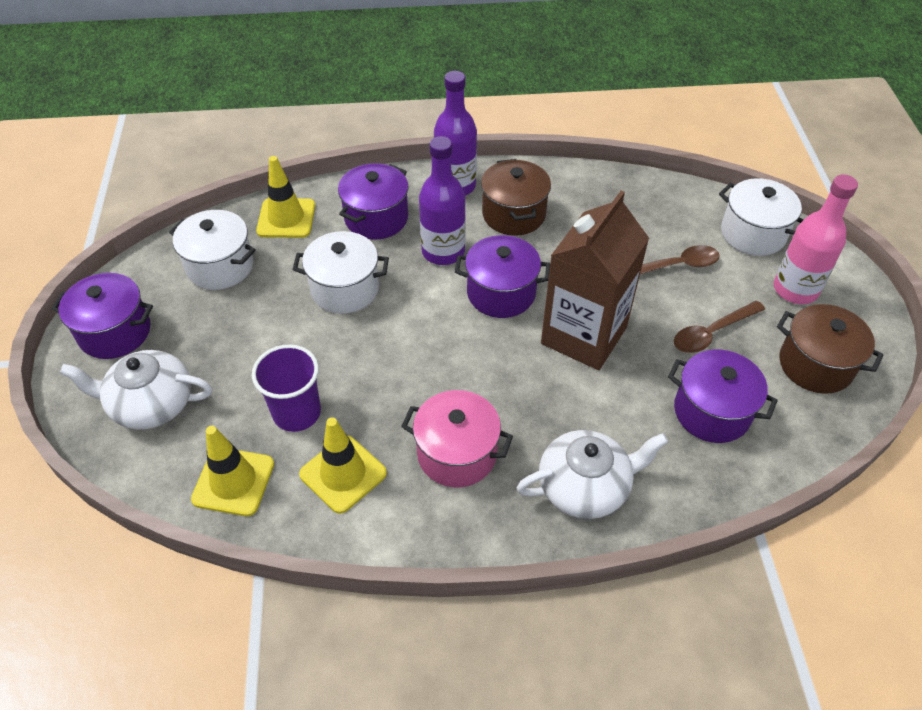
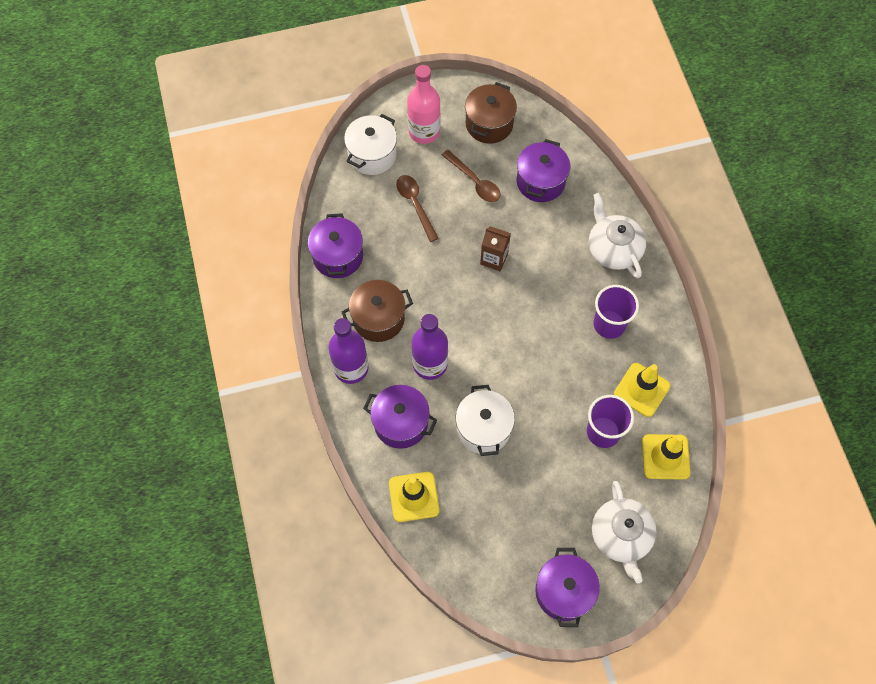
camera: 100 degrees left, 15 degrees up
(220, 266) = (479, 533): white pot -> none
(457, 454) = (609, 324): pink pot -> purple cup
(501, 293) = (465, 317): purple pot -> purple pot (338, 256)
(584, 335) = (494, 259): brown carton -> brown carton, size x0.48

